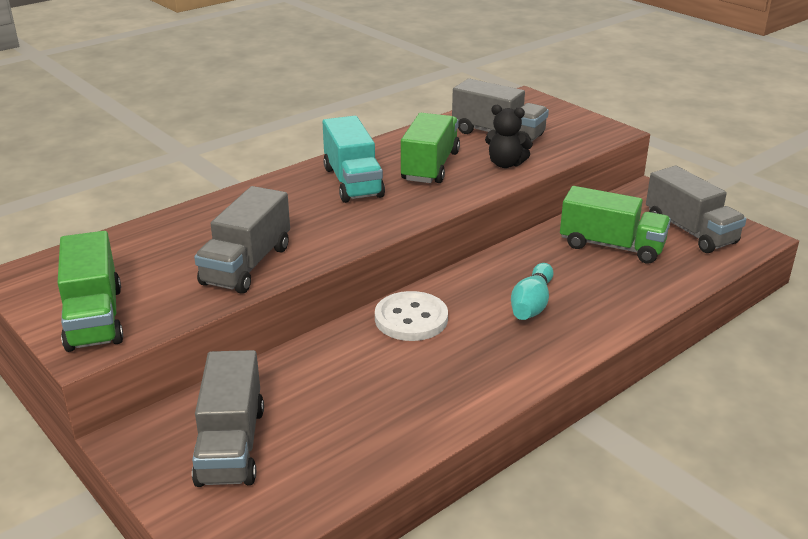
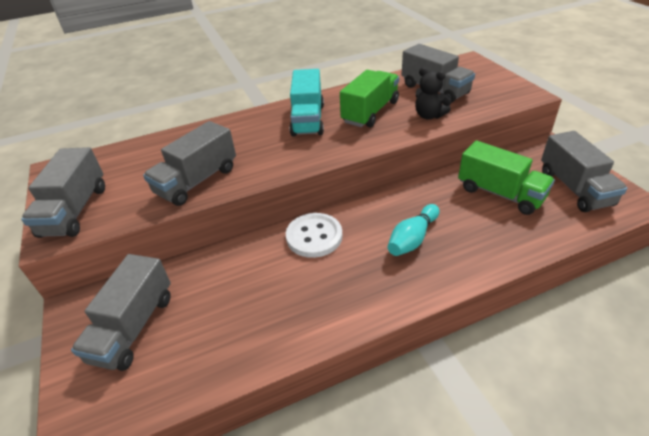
camera: 20 degrees right, 10 degrees up
(94, 318) = (75, 211): green truck -> grey truck

